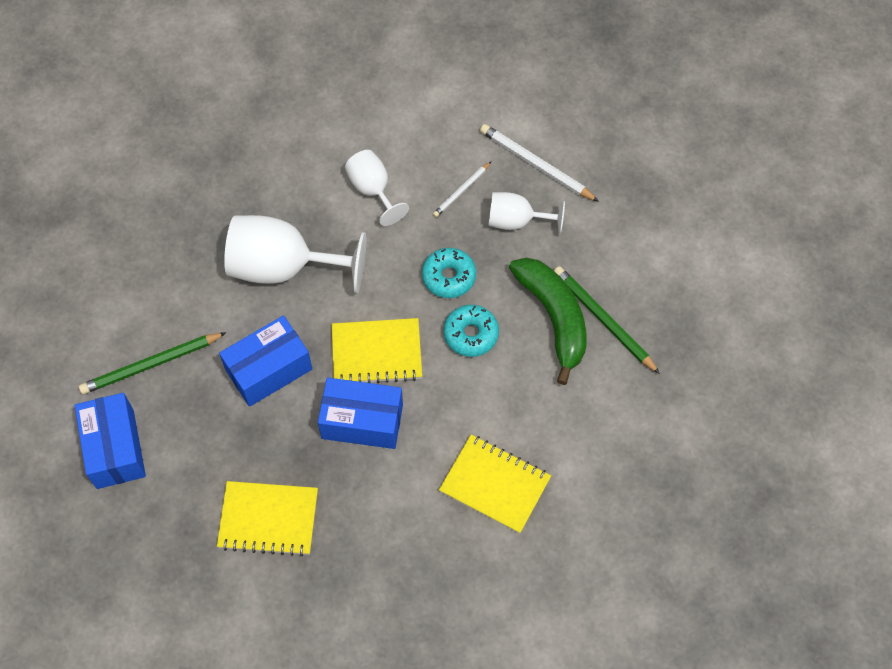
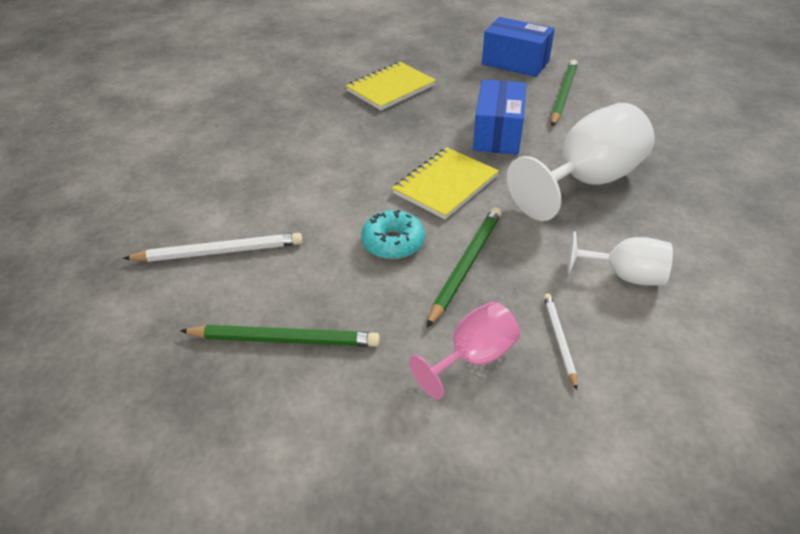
camera: 135 degrees right, 20 degrees down
(362, 421) = (400, 150): blue box -> none
(449, 277) = (465, 265): turquoise donut -> green pencil
(495, 485) = (264, 179): yellow notebook -> none
(516, 221) = (473, 357): white goblet -> pink goblet
(536, 165) = (532, 435): white pencil -> white pencil (219, 251)
(554, 318) = (335, 305): green banana -> none

